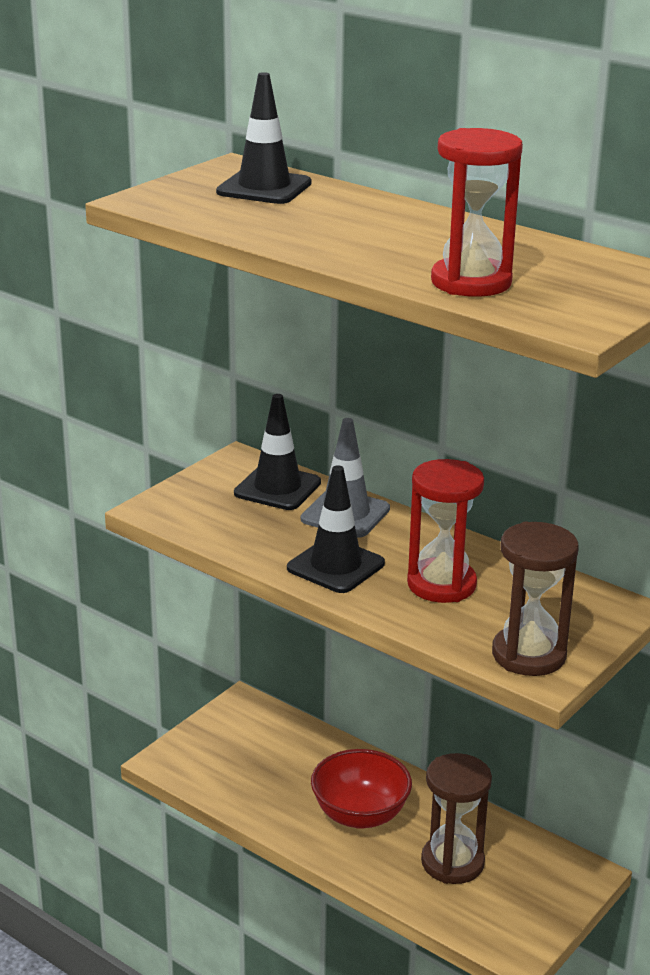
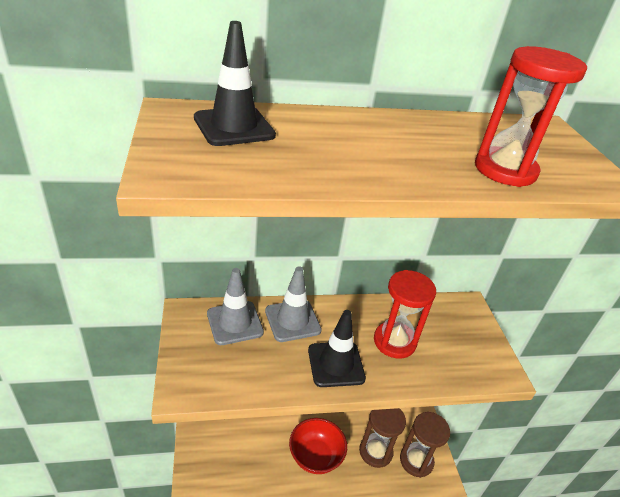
camera: 50 degrees left, 10 degrees up
(277, 488) = (235, 323): black traffic cone -> grey traffic cone
(529, 655) = (483, 363): brown hourglass -> brown hourglass (416, 461)

